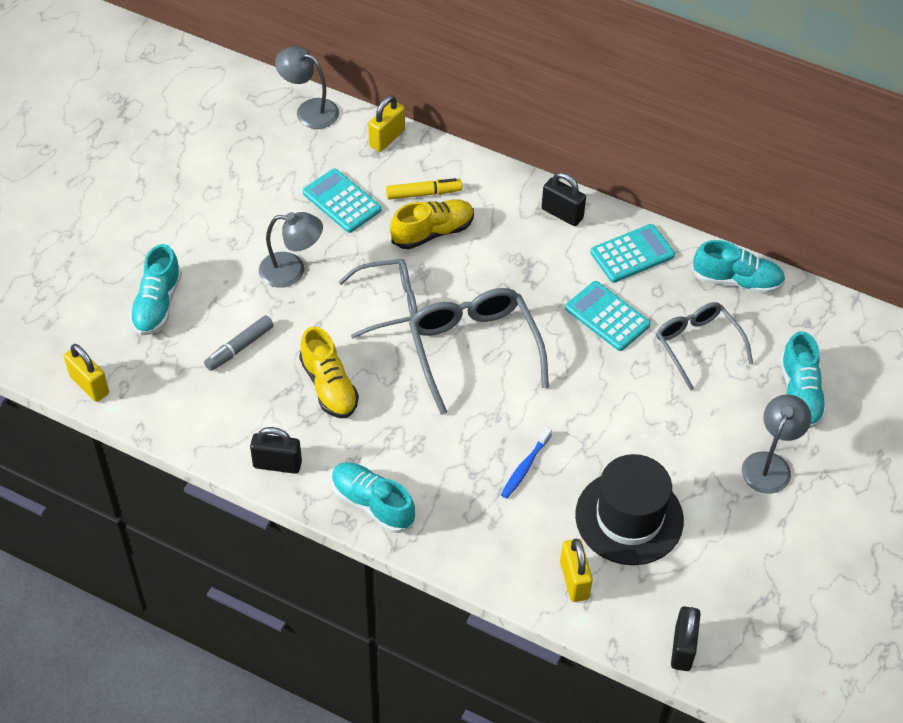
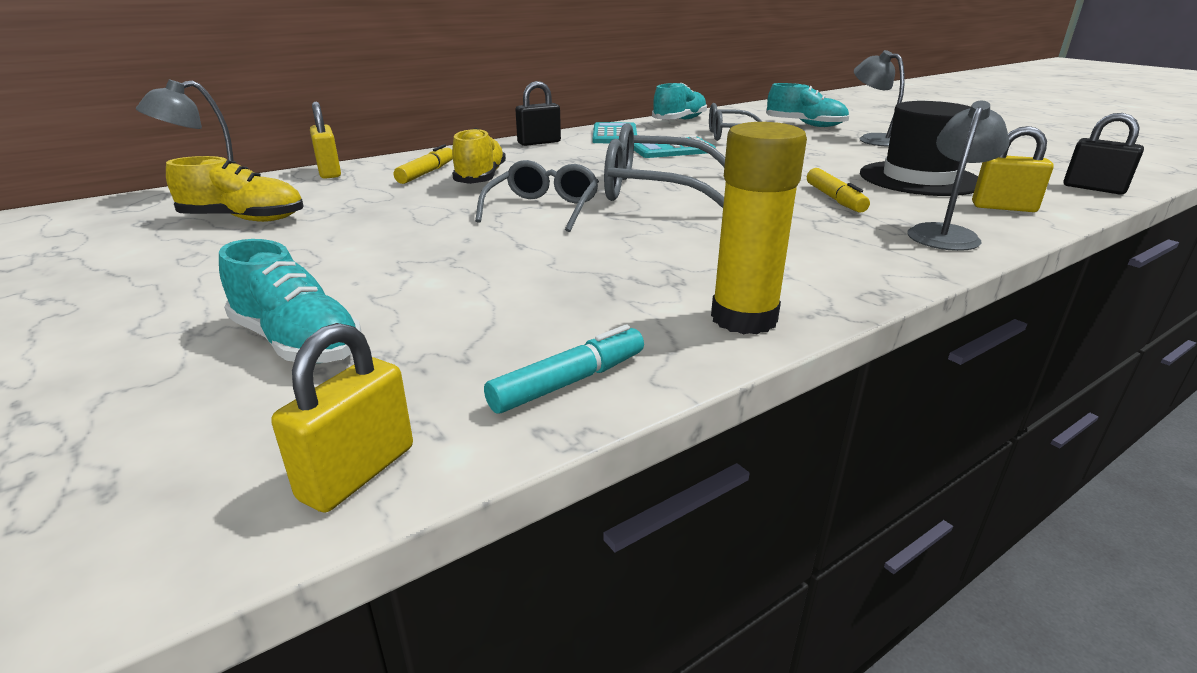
camera: 60 degrees left, 25 degrees down
(89, 385) = (358, 473): yellow padlock -> yellow padlock turned 45 degrees counterclockwise
(179, 418) = (569, 382): none -> turquoise marker
(239, 347) = (488, 298): grey marker -> none
(277, 464) = (744, 318): black padlock -> yellow glue stick
(292, 270) = (413, 241): grey lamp -> grey lamp (945, 233)
(329, 386) = (630, 258): yellow shoe -> yellow shoe (244, 219)
(342, 201) = (365, 201): turquoise calculator -> none
(372, 504) = (856, 273): turquoise shoe -> none
(525, 467) = (834, 199): blue toothbrush -> yellow marker

